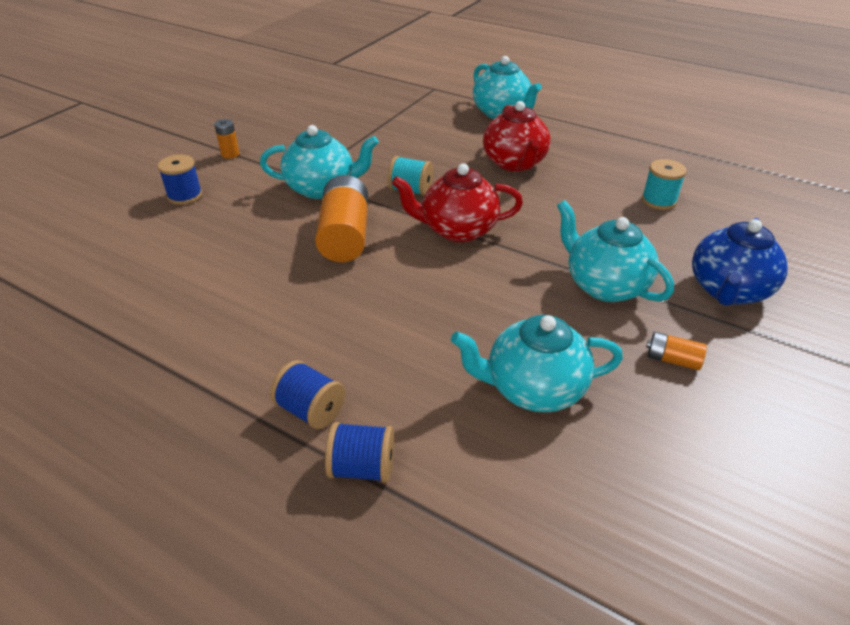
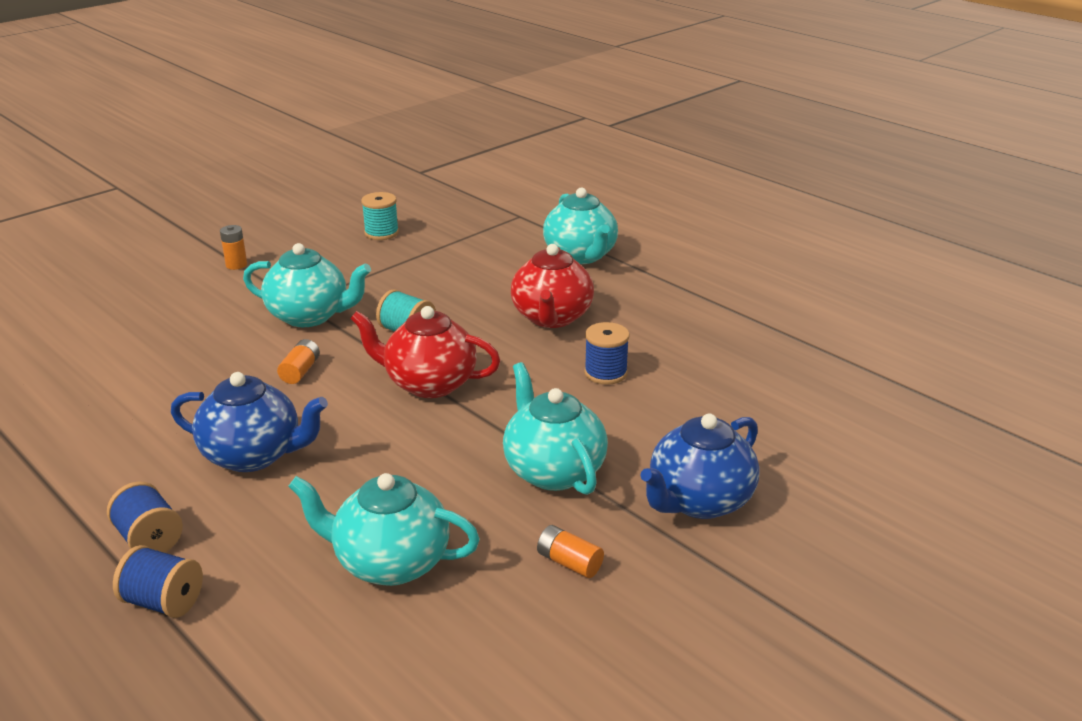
camera: 15 degrees right, 10 degrees down
(185, 196) = (161, 304): blue spool -> blue spool (605, 373)
(345, 236) = (300, 371): orange battery -> orange battery, size x0.47
(354, 315) = (254, 455): none -> blue teapot
(659, 201) = (697, 386): turquoise spool -> turquoise spool (381, 233)

